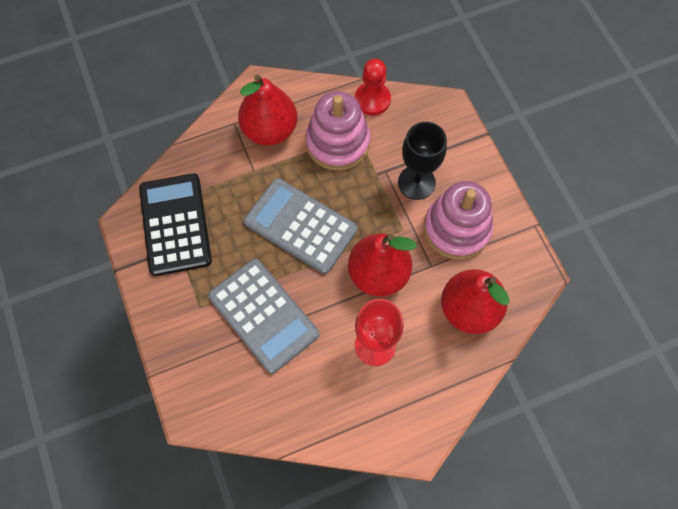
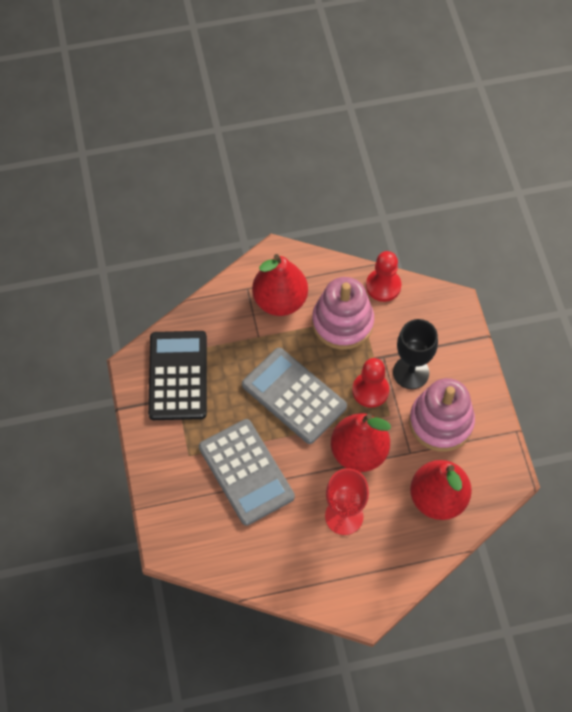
camera: 10 degrees right, 5 degrees down
(378, 207) = (370, 390): none -> red pawn

